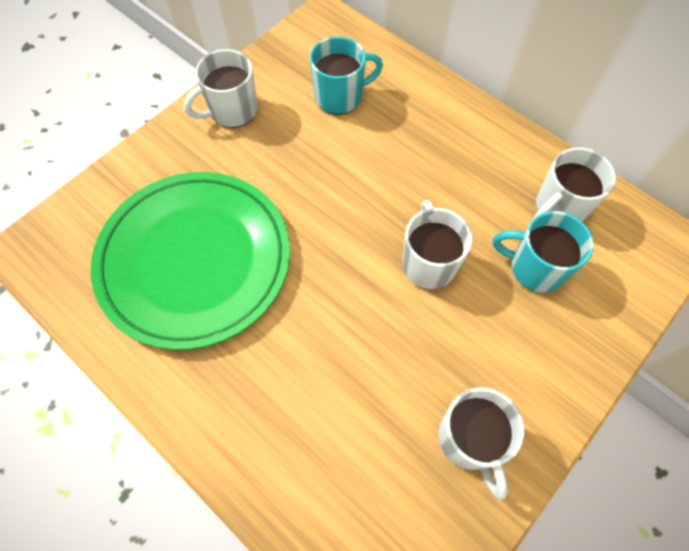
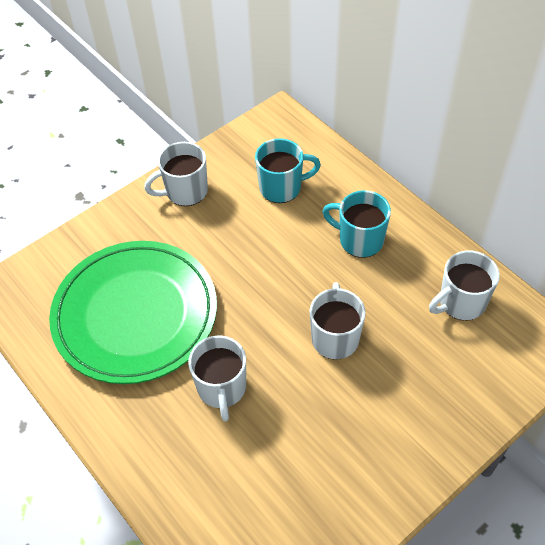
camera: 10 degrees right, 10 degrees down
(469, 440) = (344, 486): white mug -> white mug (222, 389)
(535, 268) = (429, 351): turquoise mug -> turquoise mug (359, 240)

